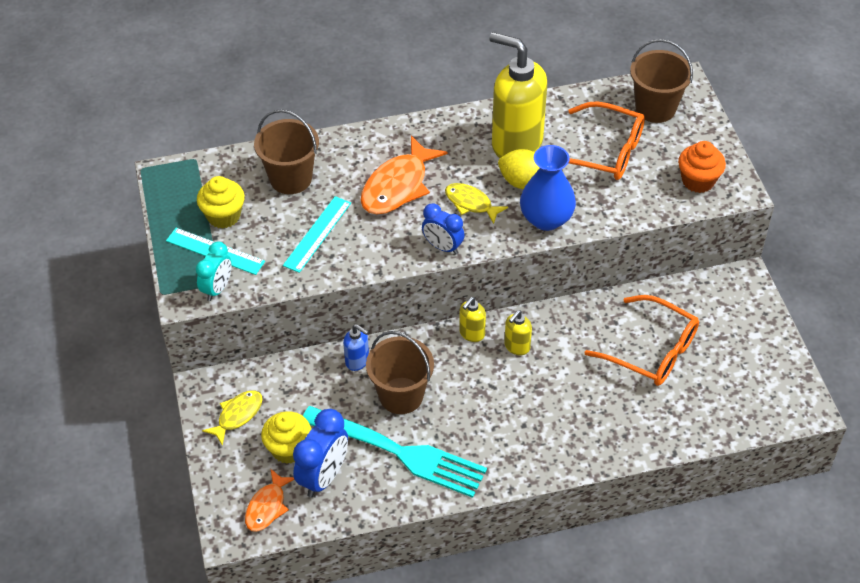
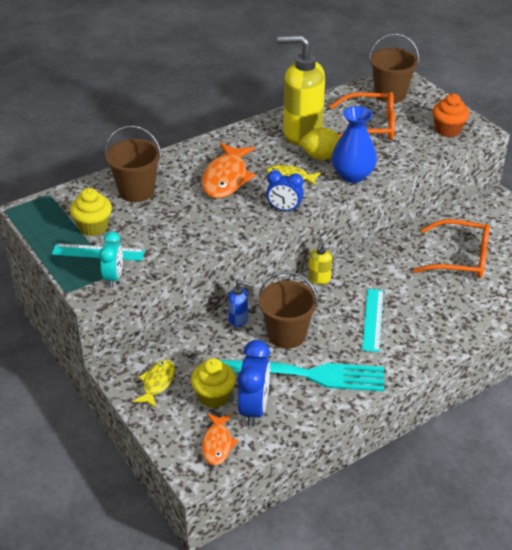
camera: 20 degrees left, 10 degrees down
(317, 234) = (178, 222): turquoise ruler -> turquoise ruler (373, 319)
(517, 347) = (359, 280): yellow soap dispenser -> none

